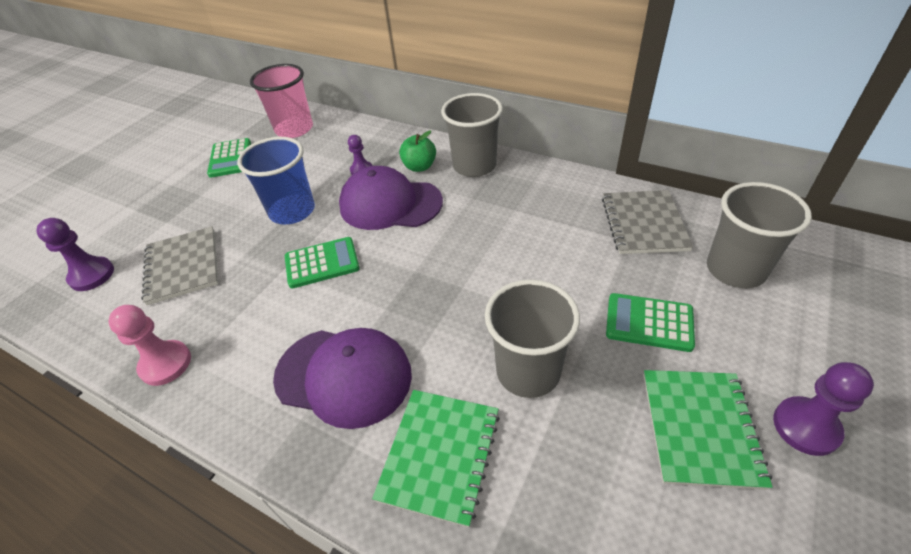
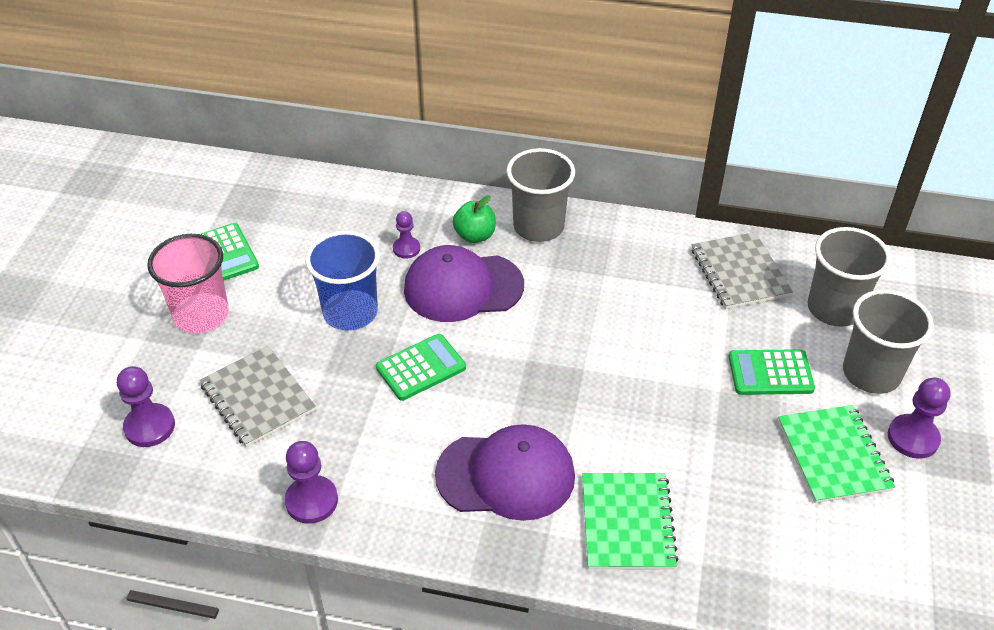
camera: 20 degrees left, 0 degrees up
(165, 364) = (311, 501): pink pawn -> purple pawn
(294, 129) = (287, 201): pink cup -> pink cup (201, 315)
(528, 371) = (677, 437): grey cup -> grey cup (871, 373)

